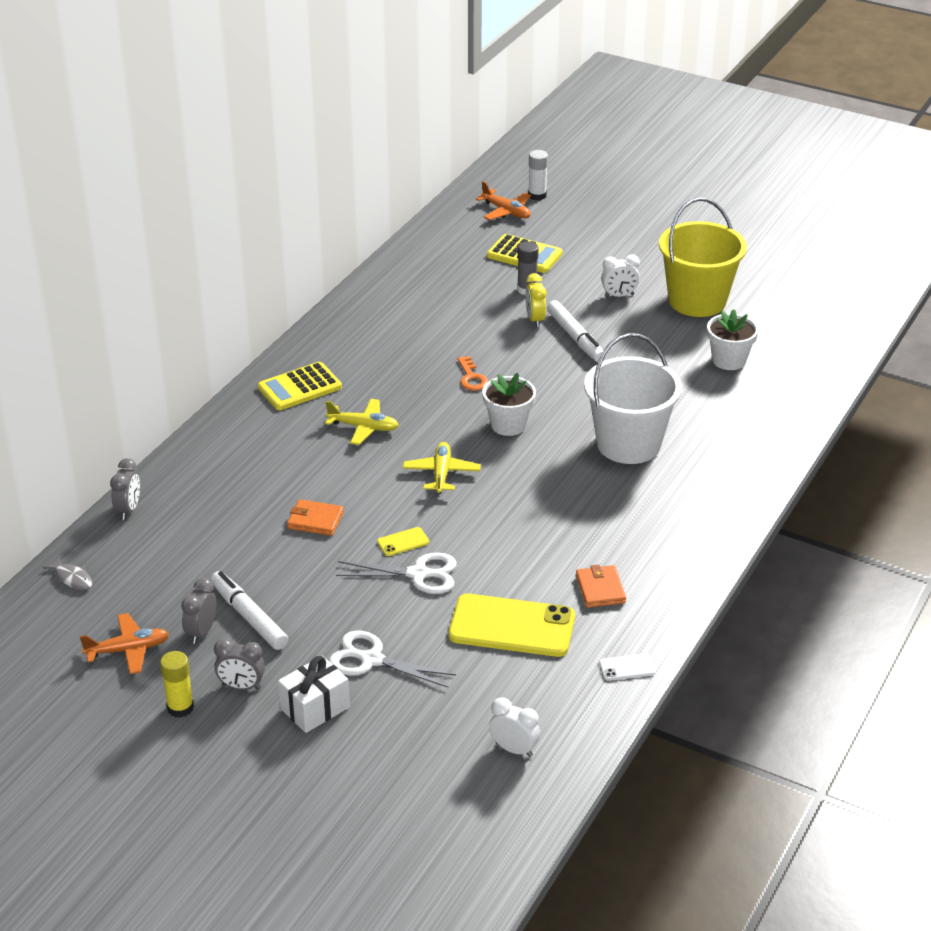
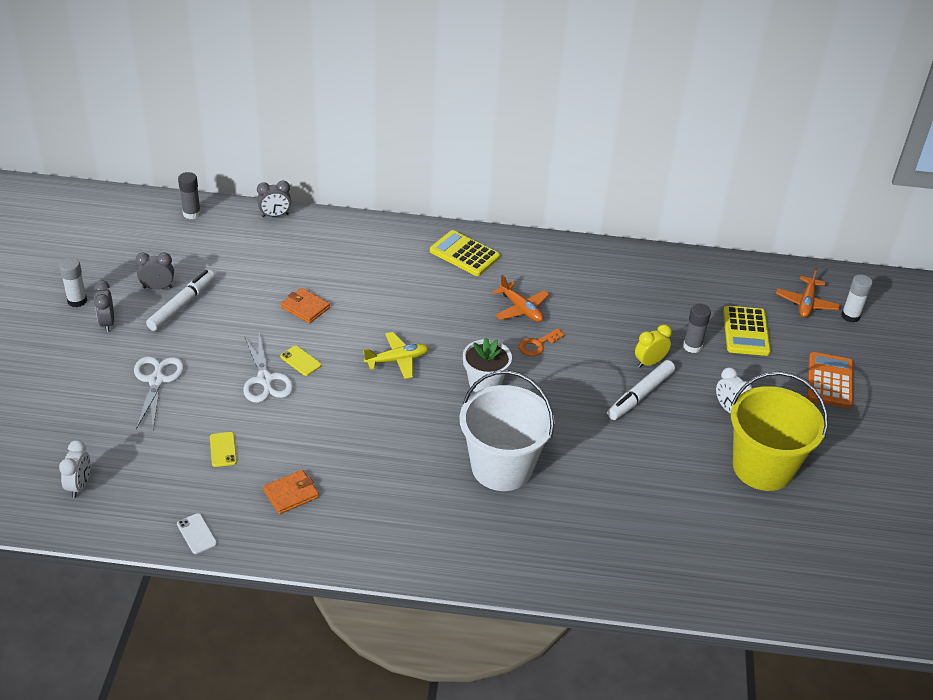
camera: 65 degrees right, 5 degrees up
(72, 578) = (192, 213): grey fish -> grey glue stick
(128, 650) = (128, 260): orange plane -> orange plane (521, 309)
(180, 708) = (77, 301): yellow glue stick -> white glue stick
(315, 520) = (305, 307): orange wallet -> orange wallet turned 45 degrees counterclockwise
(315, 708) = (95, 365): white gift -> none
(363, 427) = (433, 301): yellow plane -> none
(512, 626) = (223, 449): yellow phone -> yellow phone, size x0.42
(612, 233) = (829, 381): none -> orange calculator
(729, 360) = (678, 512): white flower pot -> none

